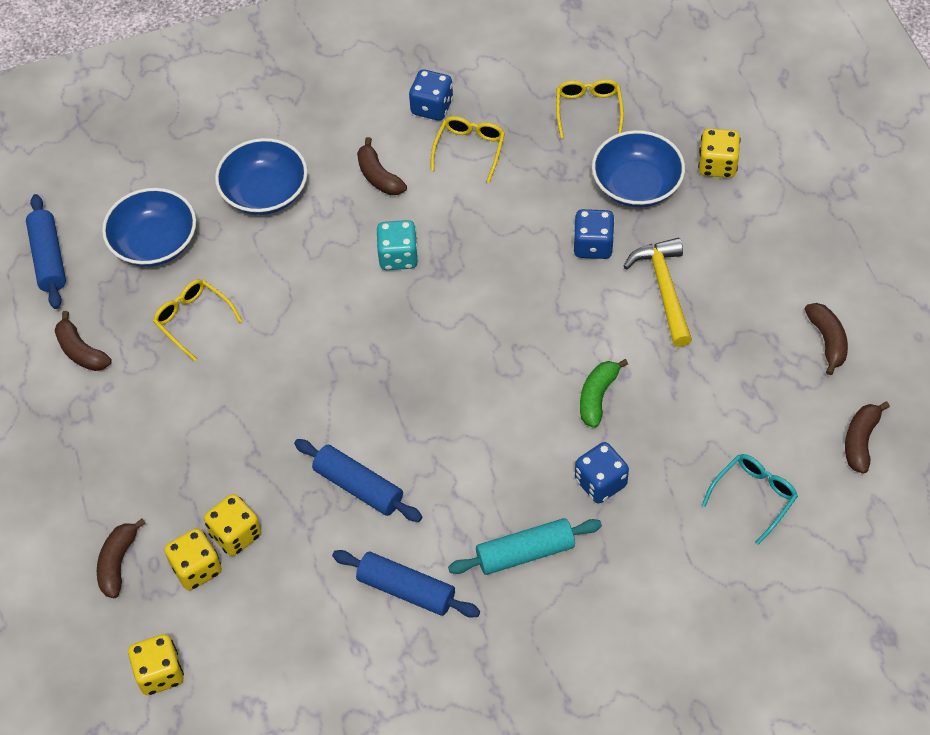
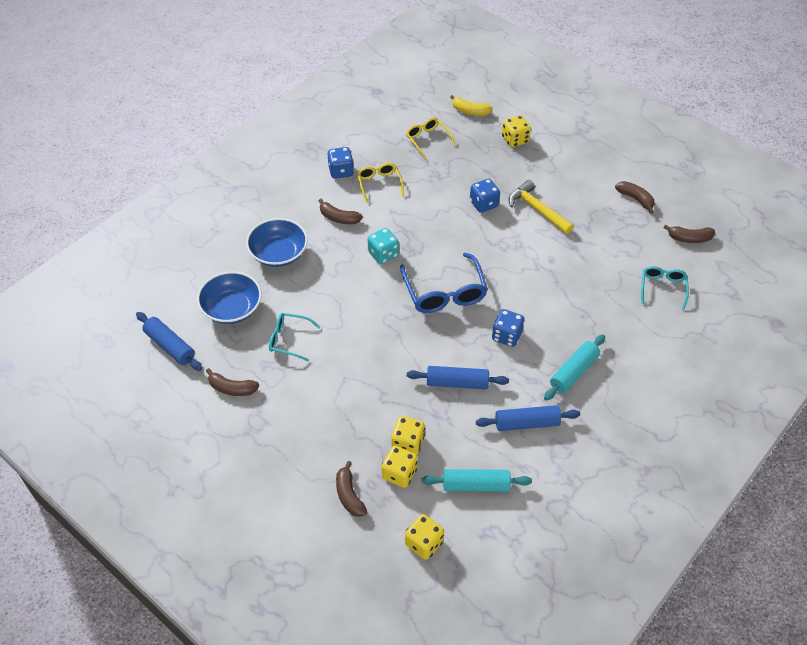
camera: 35 degrees left, 5 degrees down
(193, 320) = (289, 339): yellow glasses -> turquoise glasses
(277, 636) = (475, 485): none -> turquoise rolling pin
(438, 351) = (444, 292): none -> blue glasses
(597, 397) = (546, 276): green banana -> none
(600, 483) = (583, 318): blue dice -> blue dice (506, 336)
(636, 185) = (482, 165): blue bowl -> none
(685, 91) = (470, 111): none -> yellow banana
(860, 441) = (689, 238): brown banana -> brown banana turned 75 degrees counterclockwise

